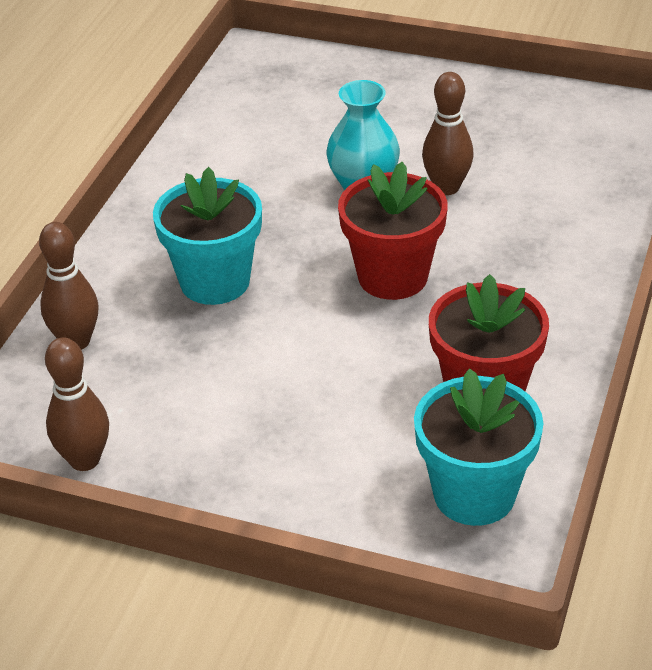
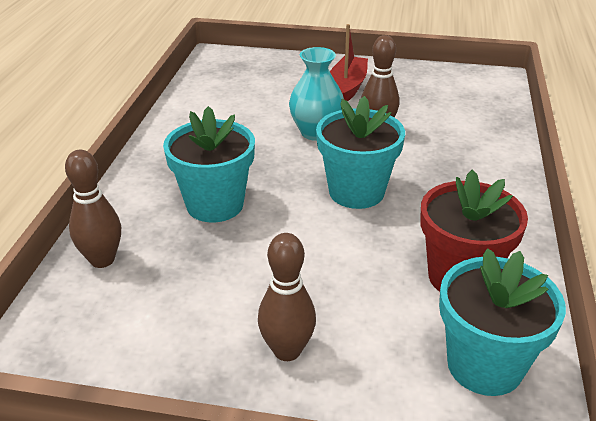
camera: 10 degrees left, 5 degrees down
(84, 460) = (119, 366): brown bowling pin -> brown bowling pin (287, 350)
(392, 276) = (356, 192): red flower pot -> turquoise flower pot
(424, 118) = (347, 88): none -> red boat

